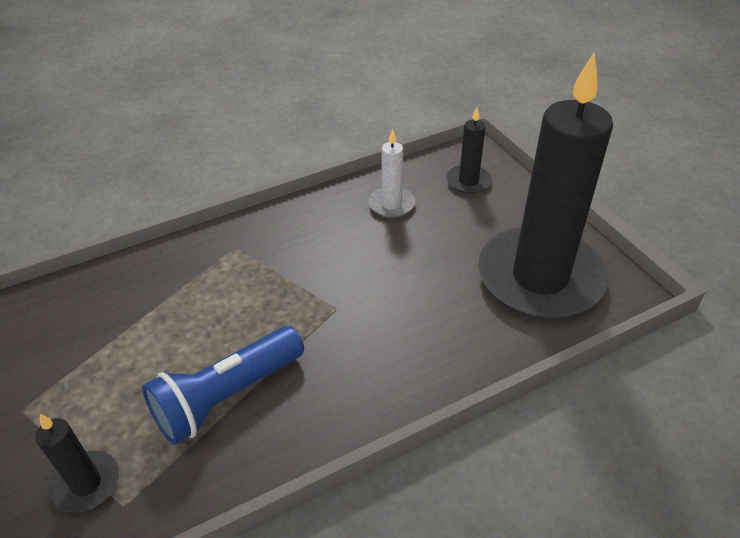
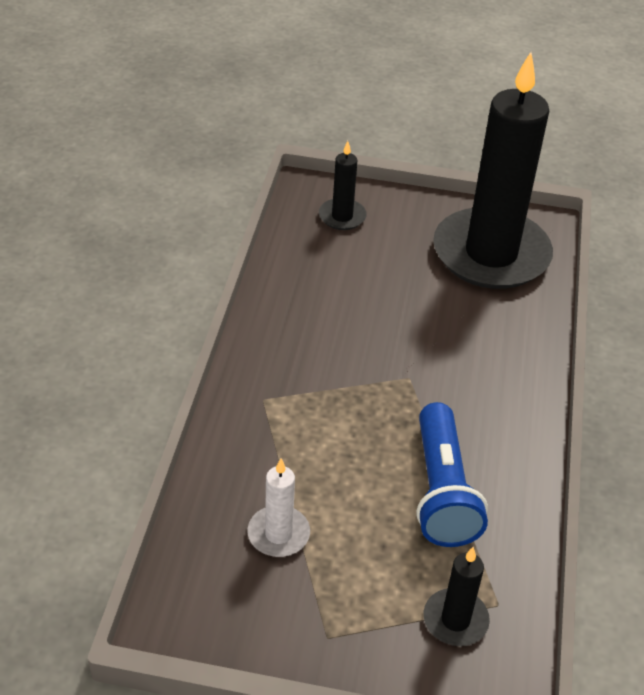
camera: 55 degrees left, 0 degrees up
(391, 204) = (319, 275): white candle -> white candle (278, 534)

